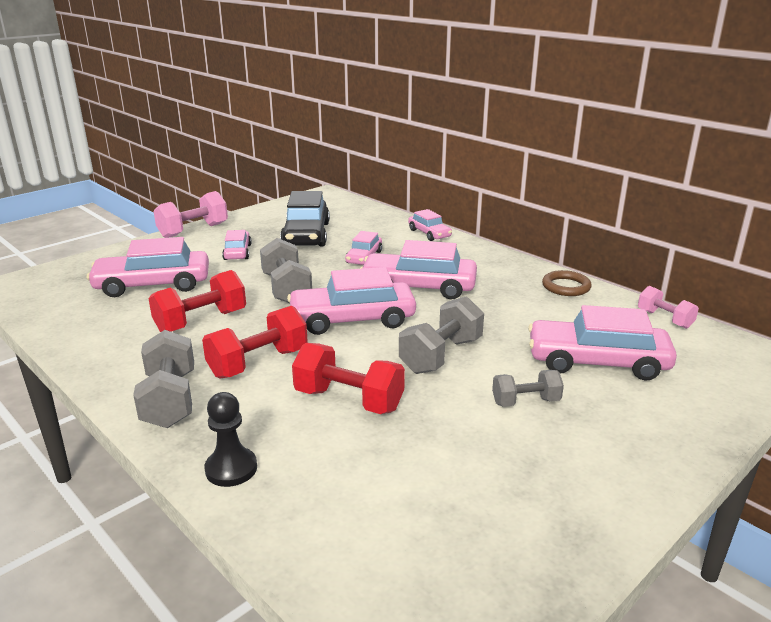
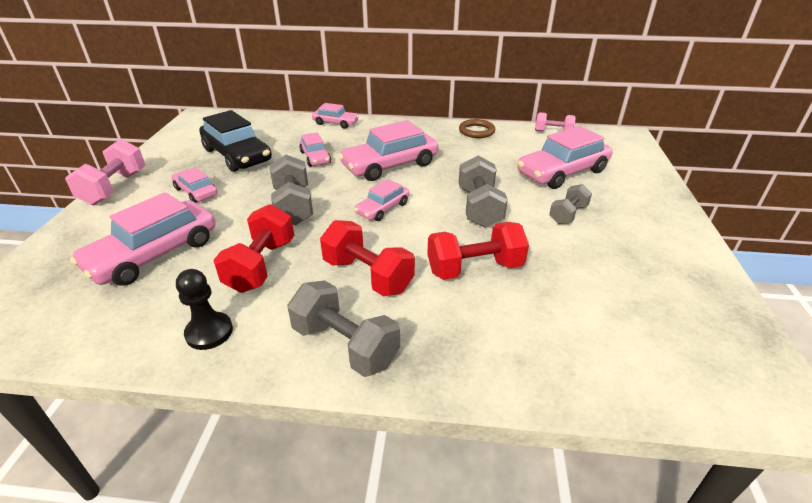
camera: 40 degrees left, 10 degrees up
(231, 469) = (482, 367): black pawn -> black pawn (209, 332)
(258, 363) = (368, 275): red dumbbell -> red dumbbell turned 60 degrees counterclockwise
(286, 289) = (293, 206): grey dumbbell -> grey dumbbell turned 45 degrees clockwise
(352, 319) = (382, 208): pink car -> pink car, size x0.55

